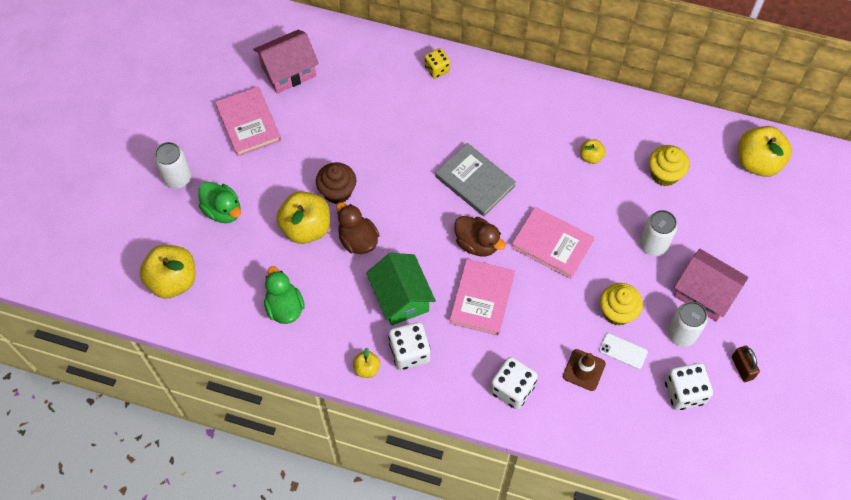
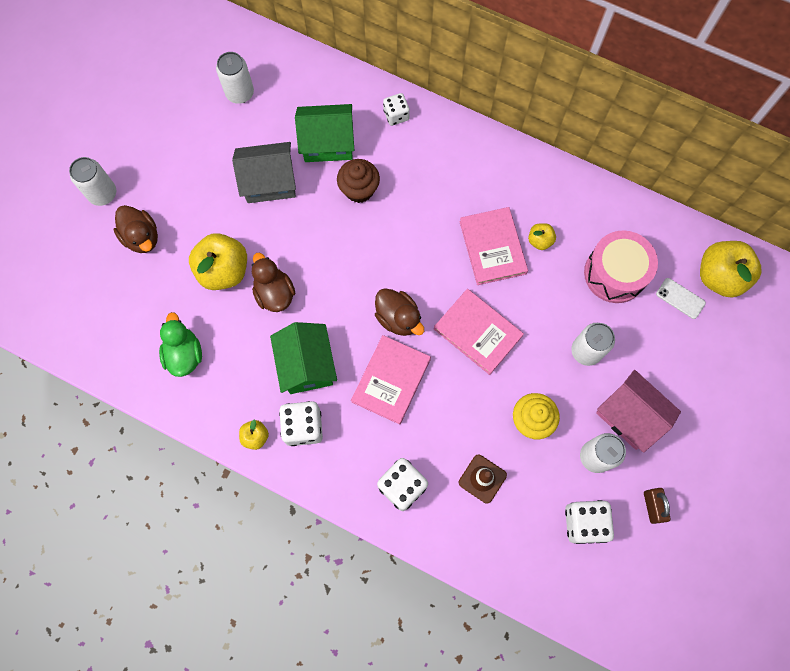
camera: 10 degrees right, 10 degrees up
(173, 280) = (76, 305): yellow apple -> none
(223, 210) = (142, 237): green duck -> brown duck
(248, 123) = (187, 145): pink book -> pink book (492, 247)
(288, 71) = (240, 93): pink house -> white can
(332, 144) = (269, 182): none -> grey house
(337, 192) = (264, 236): brown cupcake -> brown cupcake (359, 190)
(379, 102) = (327, 143): none -> green house
(437, 69) = (396, 115): yellow dice -> white dice
(475, 181) = (410, 248): grey book -> none
(623, 351) = (528, 465): white phone -> white phone (680, 298)
(664, 174) = (615, 273): yellow cupcake -> pink drum

